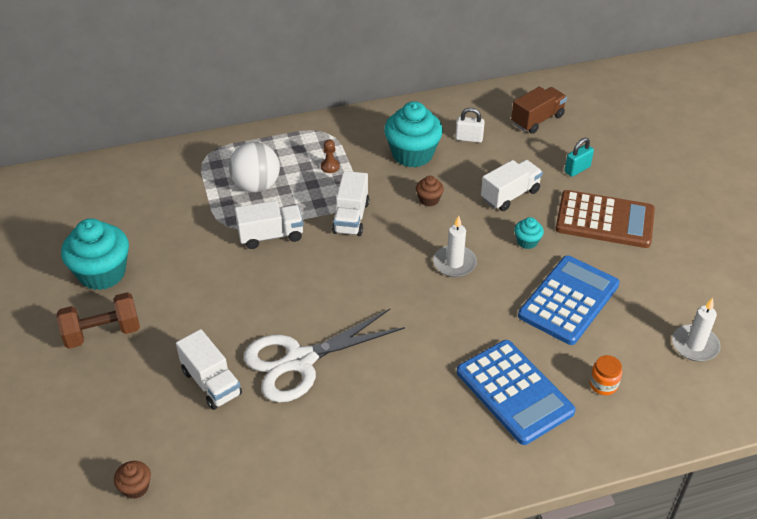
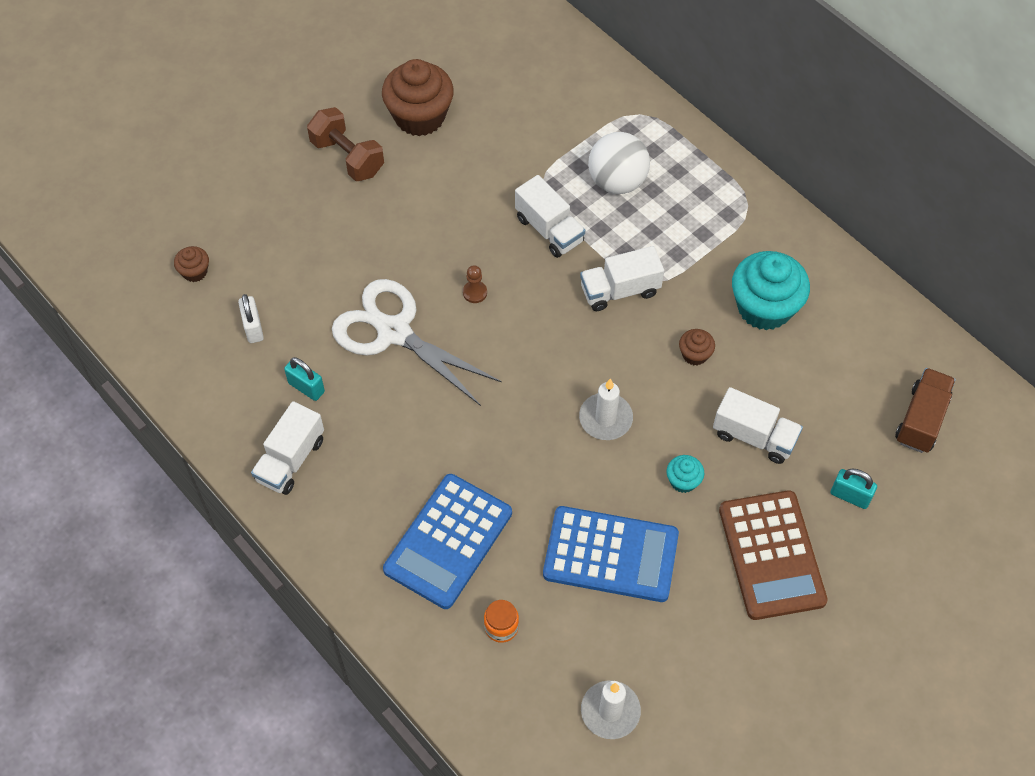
camera: 65 degrees right, 15 degrees up
(102, 273) = (419, 116): turquoise cupcake -> brown cupcake
(211, 383) = (332, 272): white truck -> white truck (290, 460)
(316, 440) = (306, 387): none -> turquoise padlock
(330, 167) = (690, 235): brown pawn -> brown pawn (475, 292)
(469, 138) = (832, 355): white padlock -> white padlock (253, 328)
(537, 120) = (921, 419): brown truck -> brown truck turned 90 degrees counterclockwise

